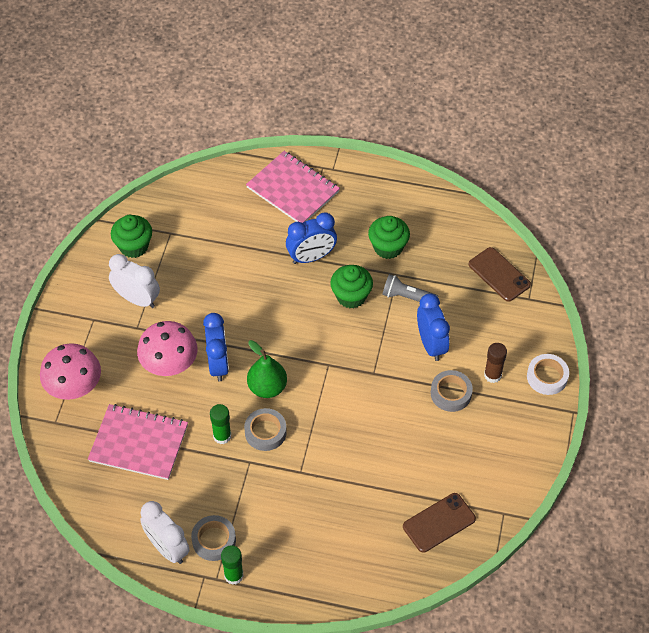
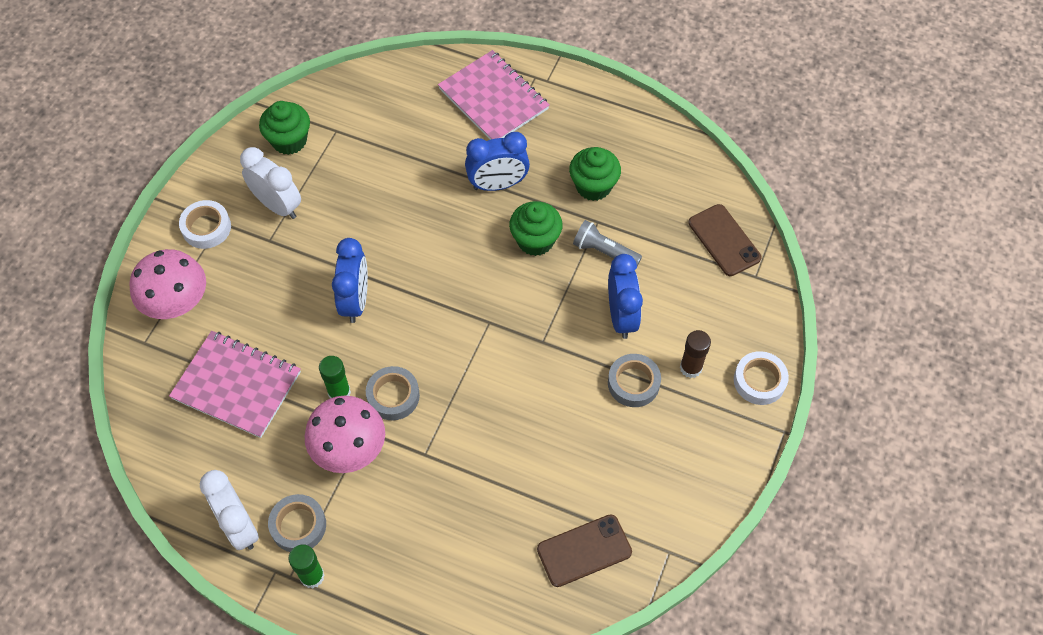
camera: 10 degrees right, 5 degrees up
(83, 325) = (206, 228): none -> white tape
(170, 365) = (297, 293): pink mushroom -> pink mushroom (350, 450)
(267, 387) = (408, 340): green pear -> none

